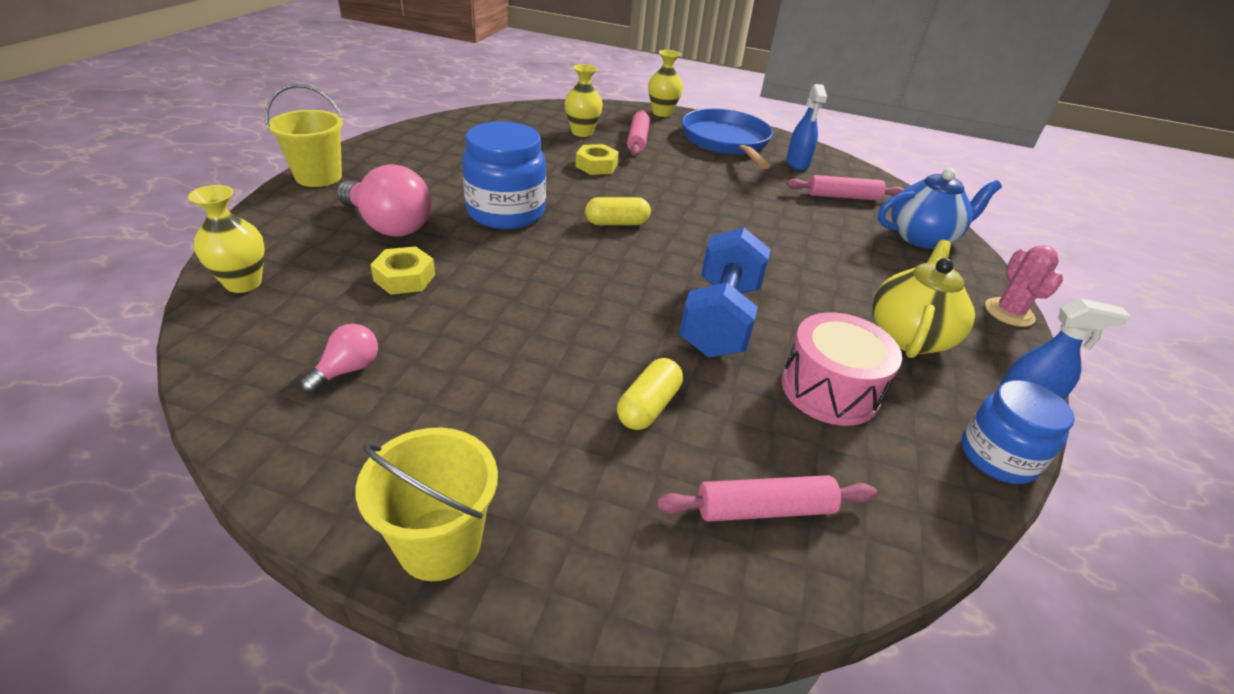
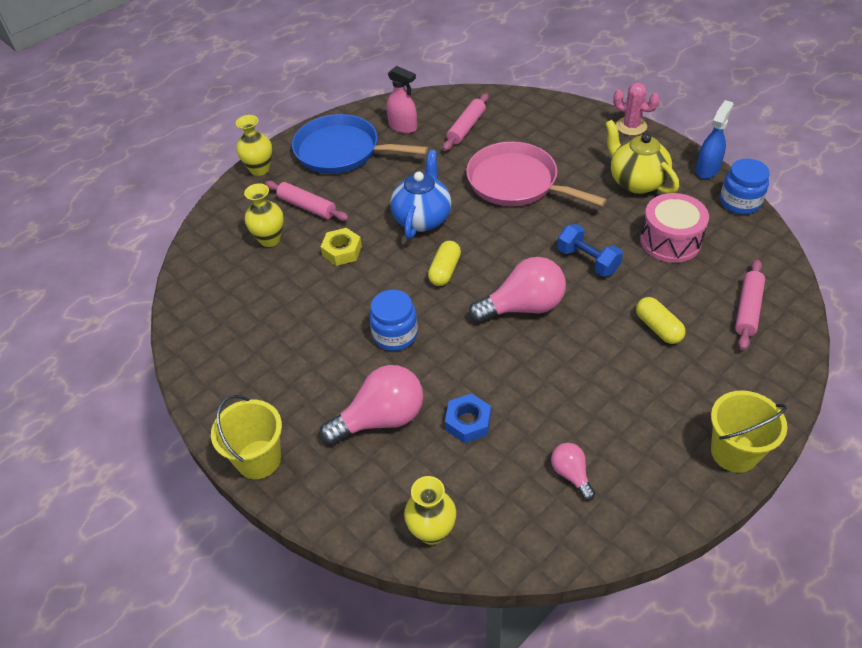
camera: 55 degrees left, 10 degrees up
(404, 278) = (468, 422): yellow nut -> blue nut
(506, 212) = (395, 335): blue jar -> blue jar, size x0.66
(602, 283) = (523, 307): none -> pink light bulb
(720, 319) = (587, 261): blue dumbbell -> blue dumbbell, size x0.64
(797, 163) = (403, 127): blue spray bottle -> pink spray bottle
(797, 243) = (517, 182): none -> pink pan
(922, 237) = (537, 117): blue teapot -> blue teapot (422, 219)

